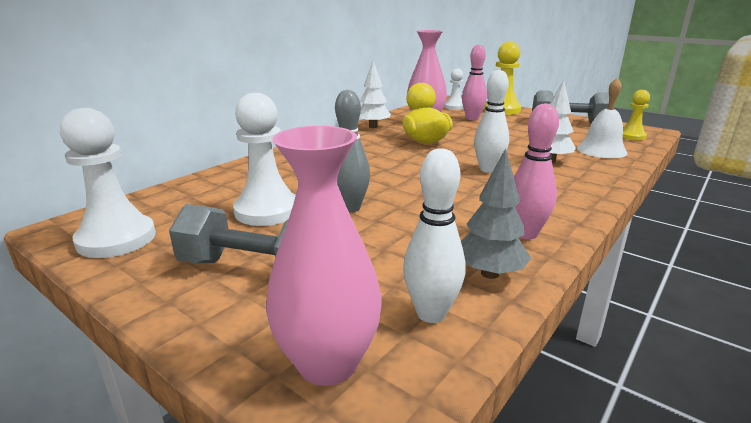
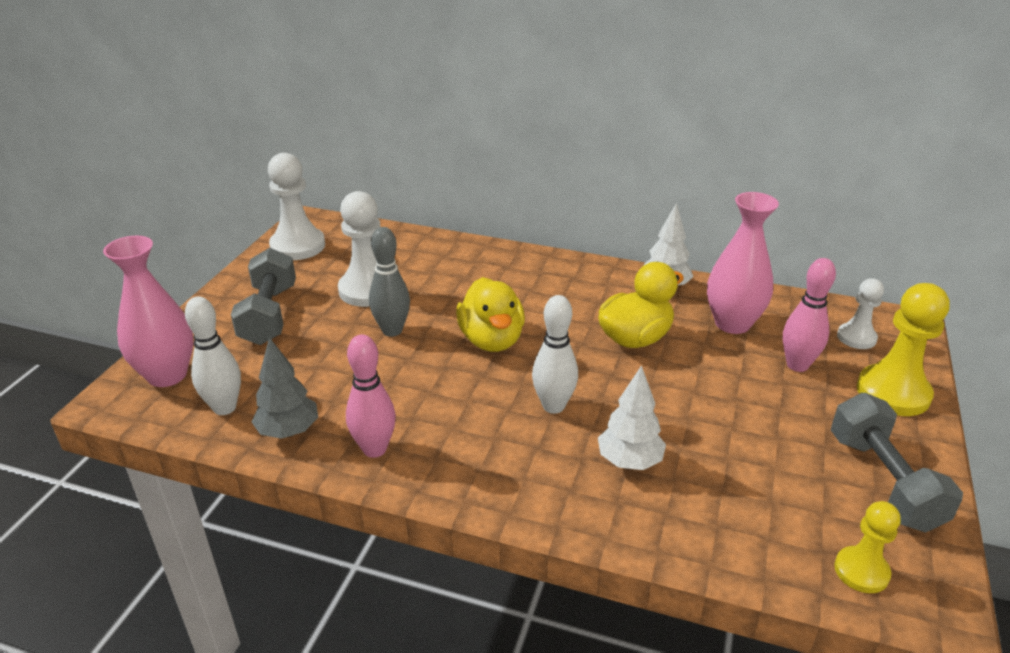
camera: 70 degrees right, 10 degrees up
(396, 175) = (491, 340): none -> yellow duck
(601, 150) = (728, 522): white bell -> none

